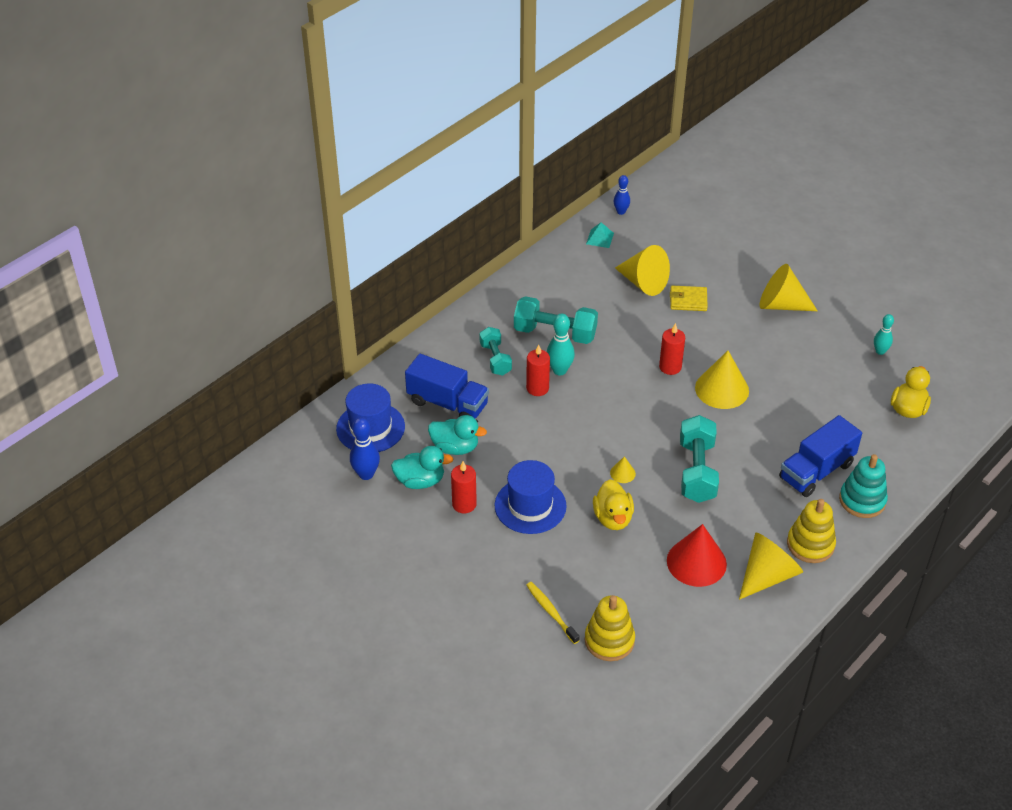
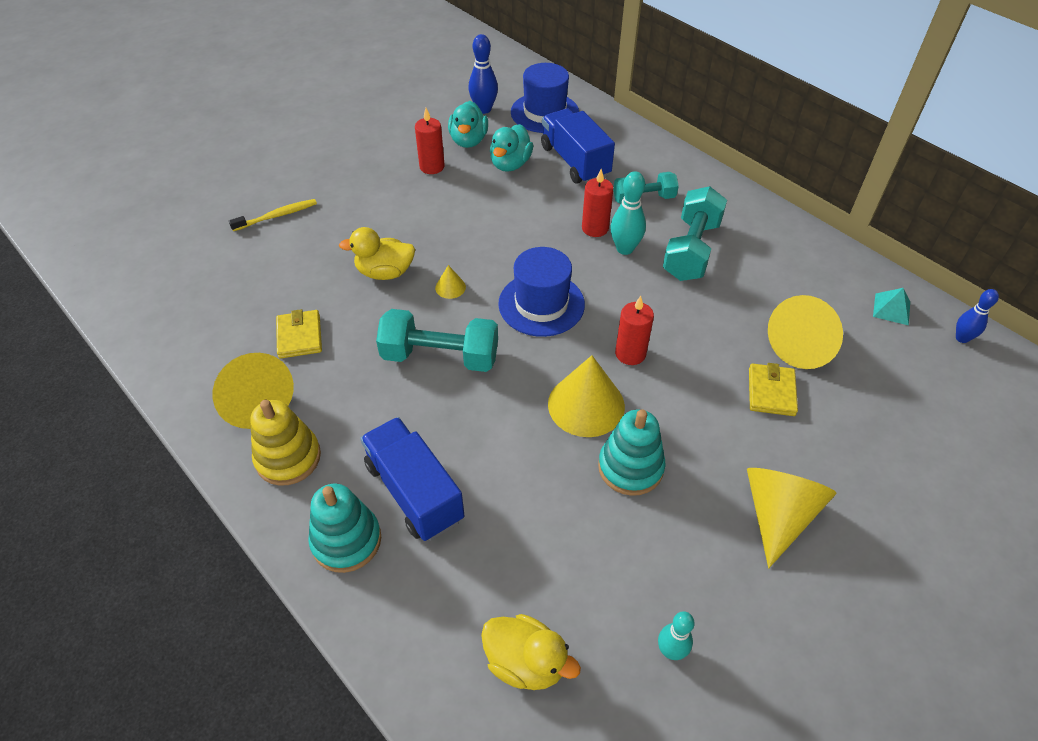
camera: 95 degrees right, 5 degrees up
(447, 403) = (575, 161): blue truck -> blue truck turned 120 degrees clockwise
(530, 506) = (419, 211): blue hat -> blue hat (541, 304)
(609, 640) = (225, 254): yellow stacking toy -> none
(696, 562) = (299, 336): red cone -> yellow wallet
(766, 367) = (630, 467): none -> turquoise stacking toy

